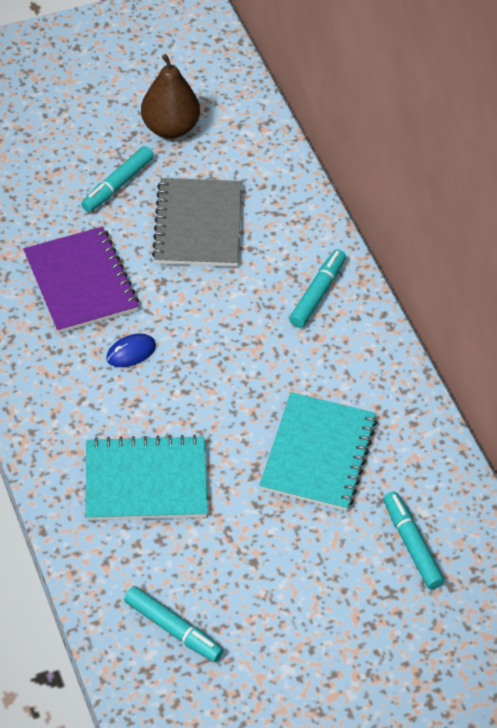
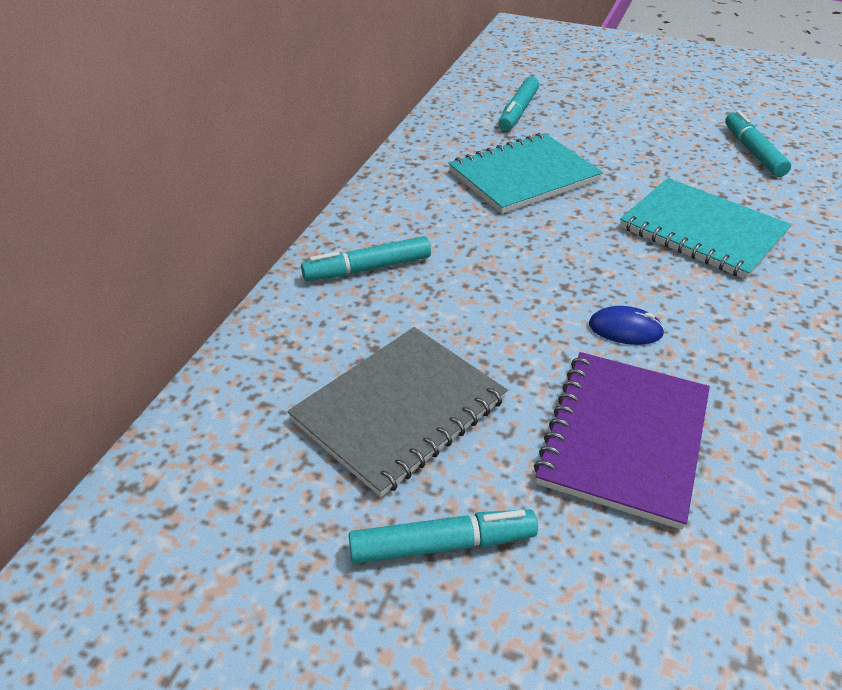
camera: 135 degrees left, 10 degrees down
(170, 128) = (258, 586): brown pear -> none

